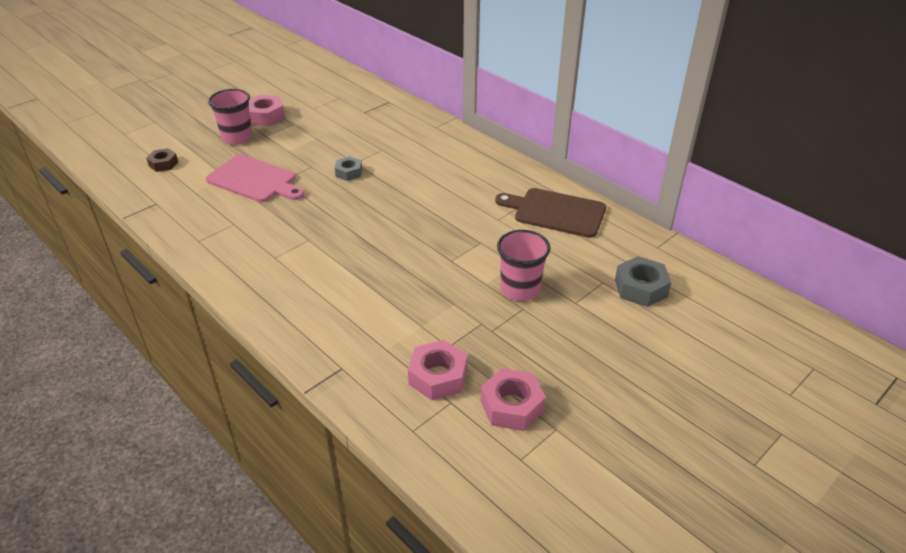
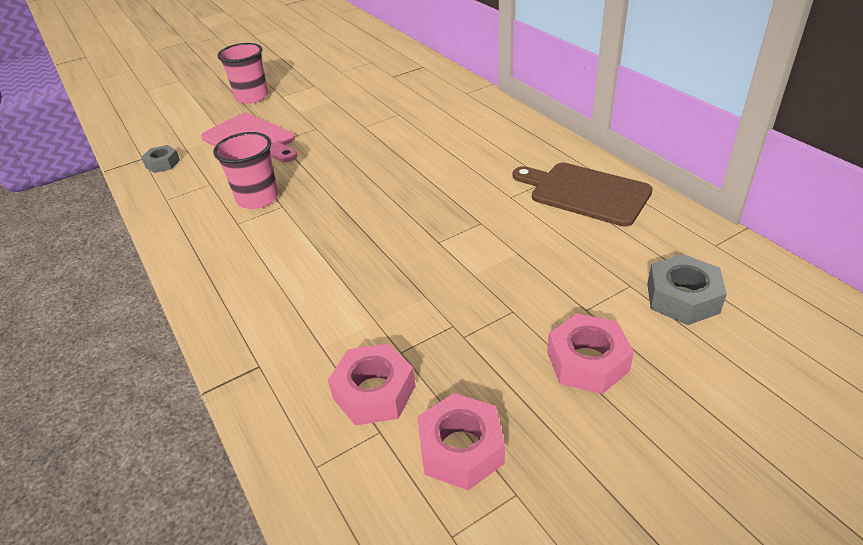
camera: 15 degrees right, 0 degrees up
(163, 164) = (168, 120): brown nut -> none
(266, 116) = (289, 78): pink nut -> pink nut (587, 361)
(349, 172) = (353, 136): grey nut -> grey nut (162, 163)
(520, 289) = (515, 285): pink cup -> pink cup (257, 198)

